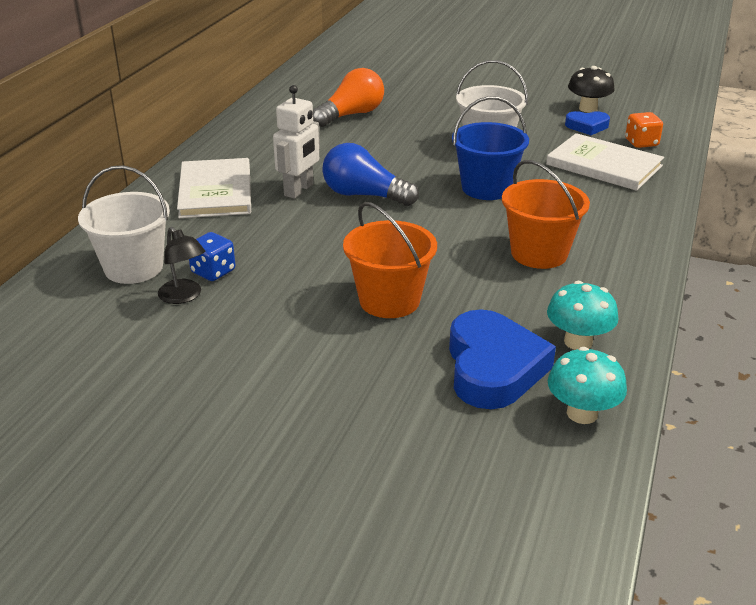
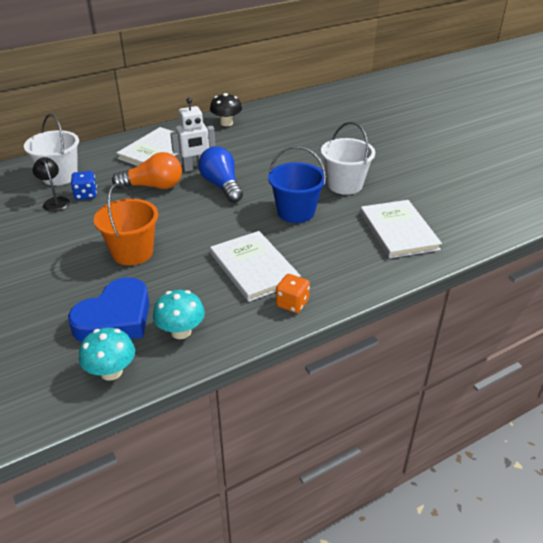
camera: 40 degrees right, 5 degrees up
(184, 296) = (55, 201): black lamp -> black lamp turned 150 degrees clockwise
(351, 115) = (298, 132): orange light bulb -> orange light bulb (153, 186)
(539, 253) = (254, 267): orange bucket -> white book
(587, 126) = (436, 199): blue heart -> none
(588, 108) = (460, 186): black mushroom -> black mushroom (226, 123)
(641, 143) = (455, 227): orange dice -> orange dice (292, 303)

